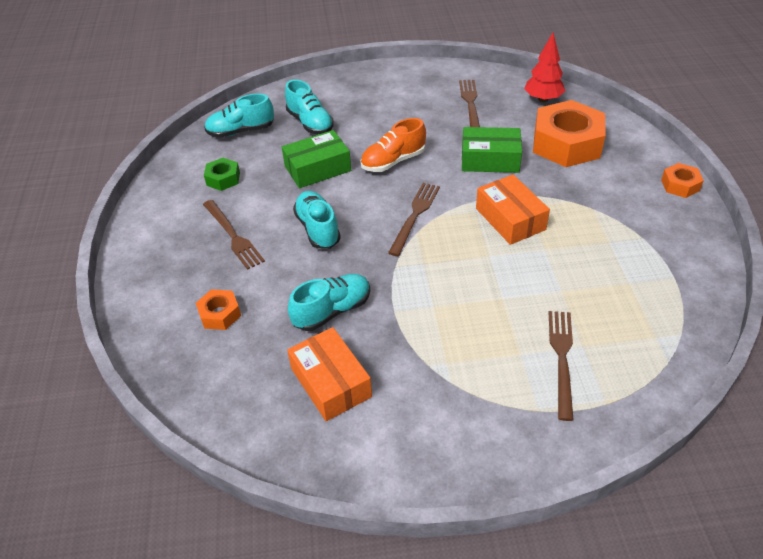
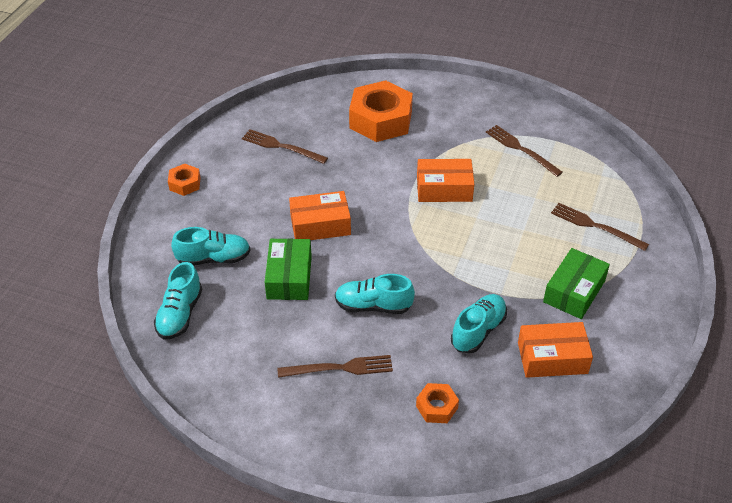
camera: 65 degrees left, 0 degrees up
(223, 179) = (248, 351): green nut -> none
(332, 311) = (478, 331): turquoise shoe -> turquoise shoe turned 45 degrees clockwise
(393, 161) = (320, 225): orange shoe -> orange box
(415, 216) = (401, 240): brown fork -> brown fork (521, 149)
(490, 159) = (365, 168): green box -> green box (574, 291)
(543, 99) = (313, 105): red tree -> none
(680, 185) = (470, 91): orange nut -> orange nut (185, 184)

